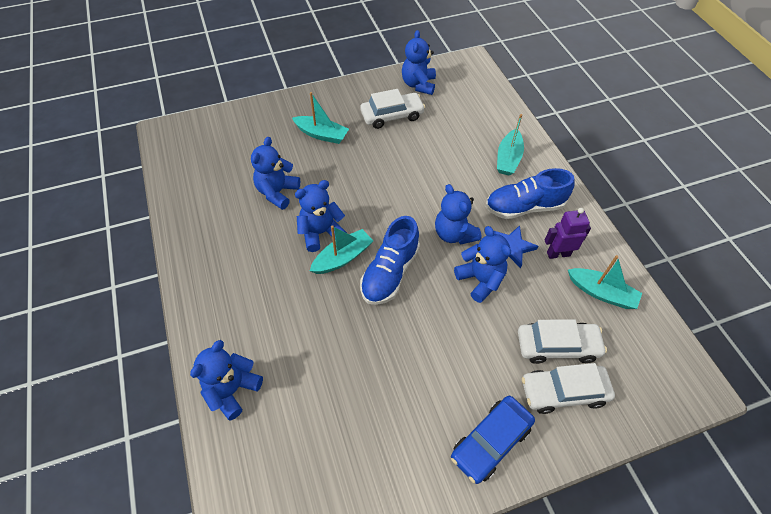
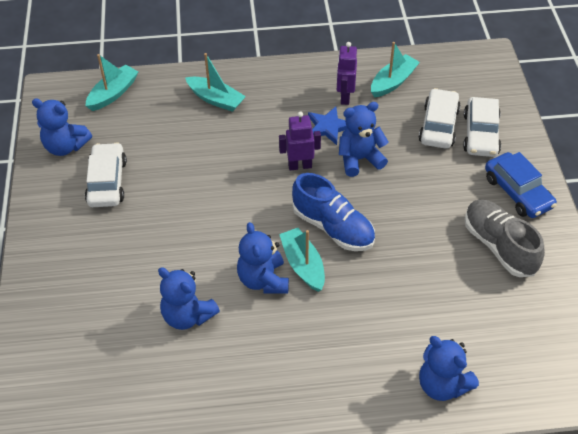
camera: 75 degrees left, 5 degrees down
(322, 134) = (108, 257): turquoise boat -> turquoise boat (113, 93)
(407, 427) = (499, 246): none -> grey shoe
(454, 234) = (300, 166): blue teddy bear -> purple robot
(524, 207) = (283, 105): blue shoe -> none

